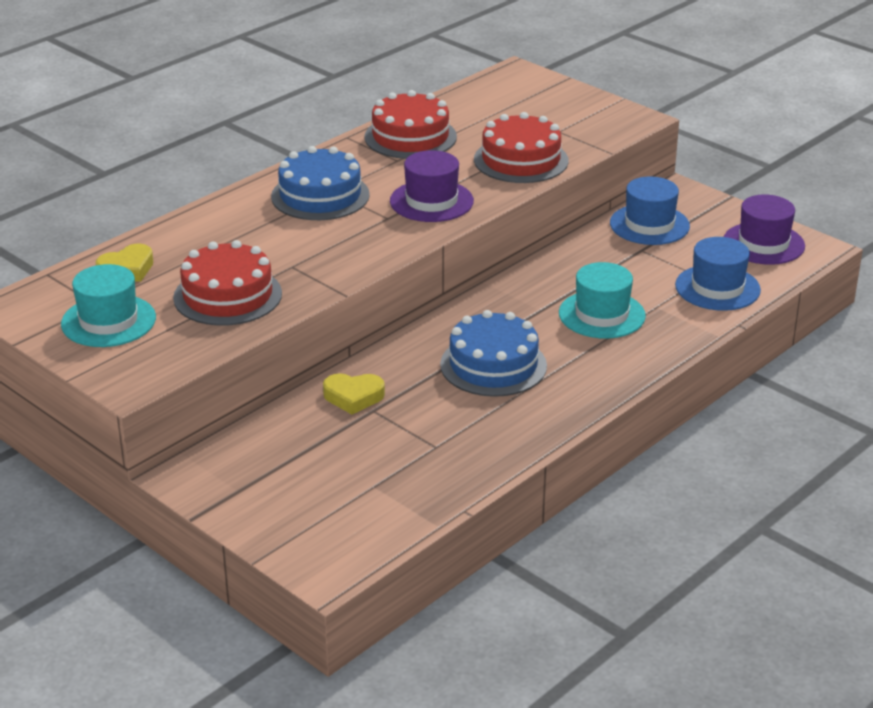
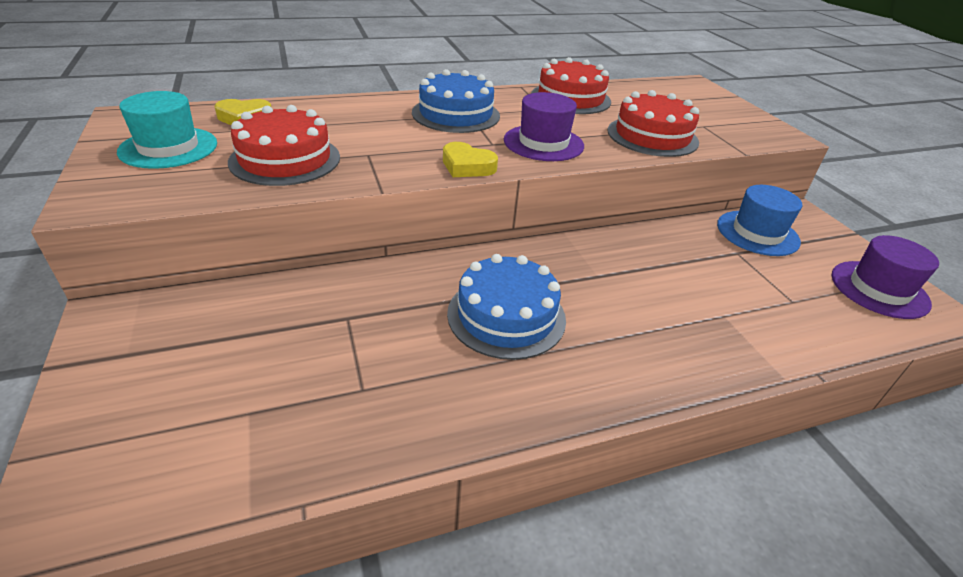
camera: 25 degrees right, 5 degrees up
(353, 397) = (345, 296): yellow heart -> yellow heart (467, 166)
(601, 314) = (658, 303): turquoise hat -> none
(717, 288) = (807, 319): blue hat -> none

